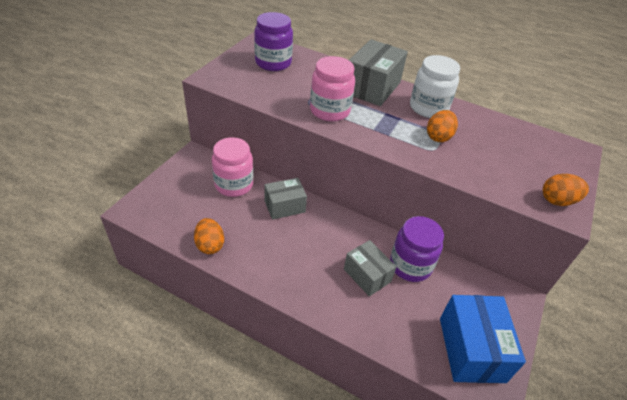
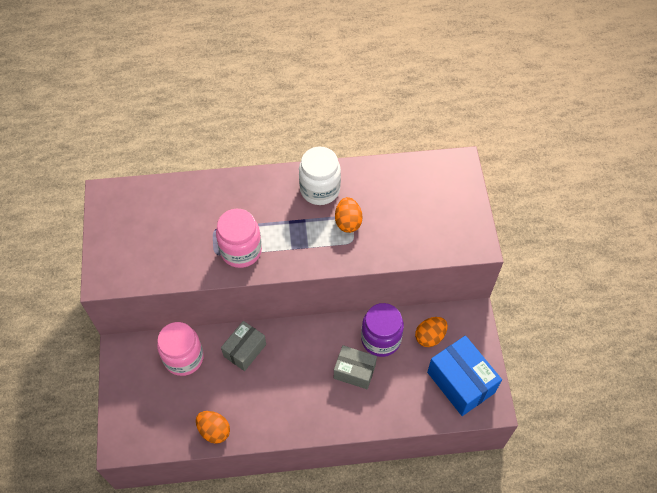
camera: 30 degrees left, 15 degrees up
(273, 63) = (143, 219): purple jar -> none
(372, 87) = (256, 194): grey box -> none
(557, 201) = (467, 236): orange egg -> orange egg (430, 336)

